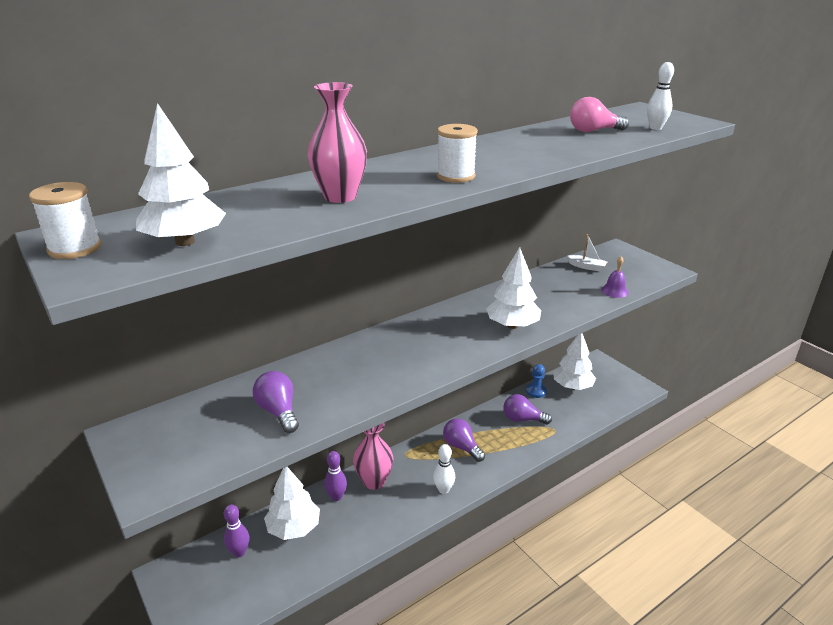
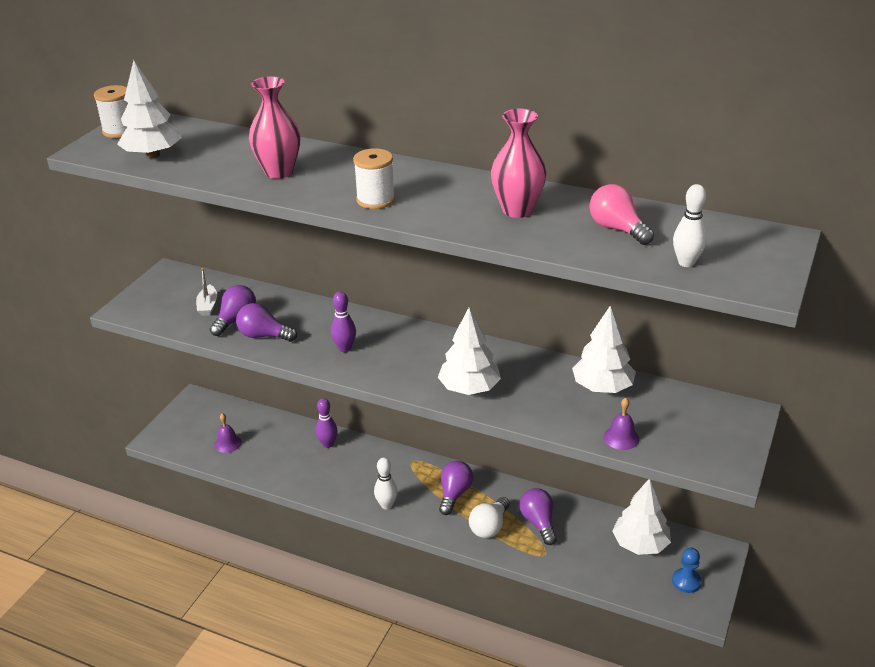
camera: 60 degrees right, 5 degrees up
(239, 552) = (236, 423): purple bowling pin -> purple bowling pin (345, 348)
(263, 570) = (228, 443): none -> purple bell
(294, 528) = (278, 438): white tree -> white tree (602, 387)
(327, 402) = (263, 336): none -> purple light bulb
(374, 481) = (362, 457): pink vase -> pink vase (517, 210)
(509, 444) = (489, 527): none -> white light bulb
(536, 391) = (599, 516): blue pawn -> blue pawn (686, 581)
(587, 267) = (661, 402): white boat -> white boat (208, 306)

